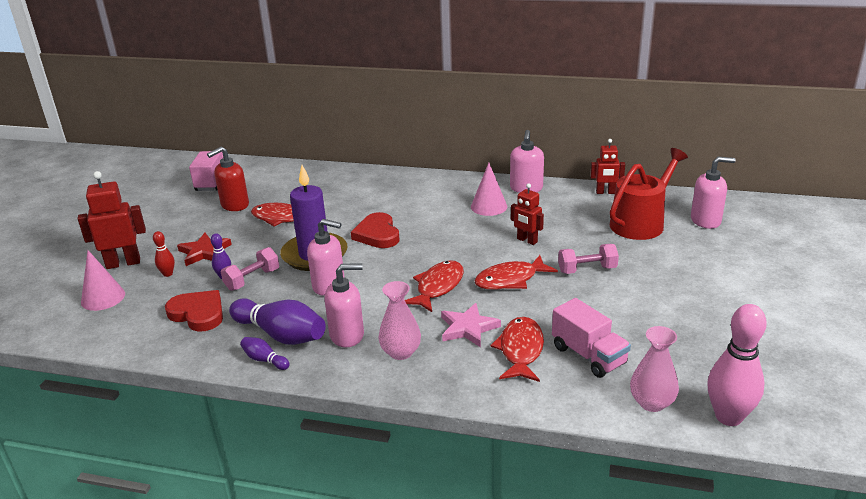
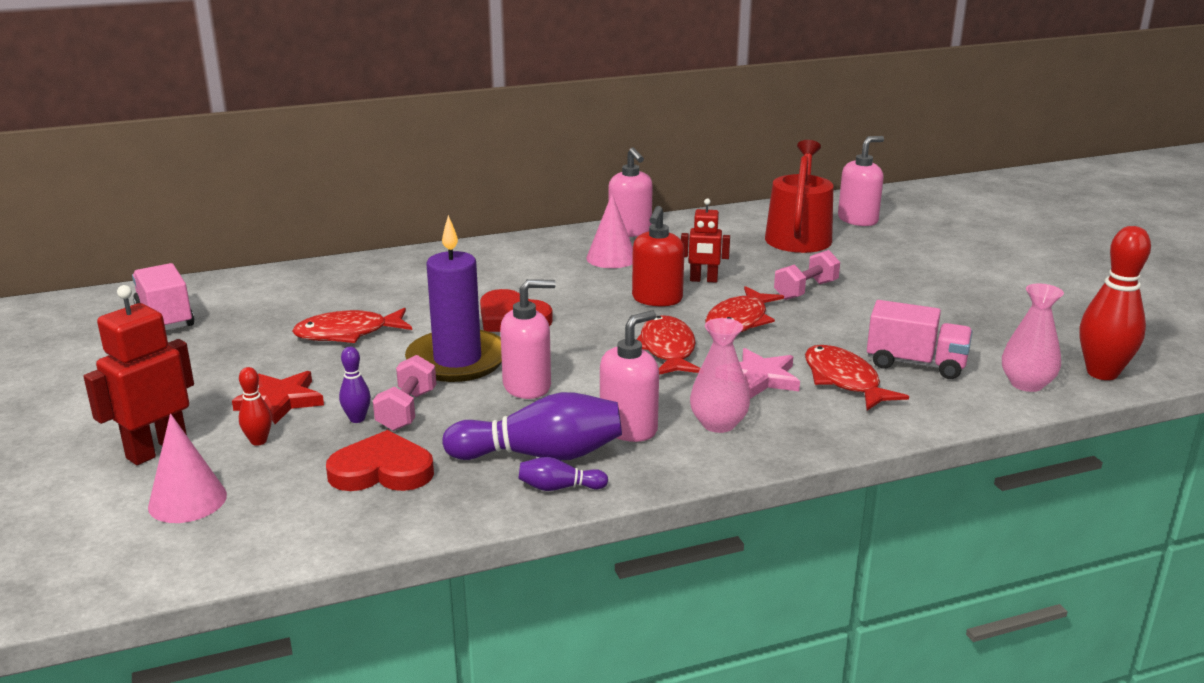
camera: 35 degrees left, 5 degrees down
(234, 205) = (245, 336): red soap dispenser -> red soap dispenser (657, 299)
(605, 192) = (723, 217): red robot -> none
(728, 417) = (1102, 373): pink bowling pin -> red bowling pin

